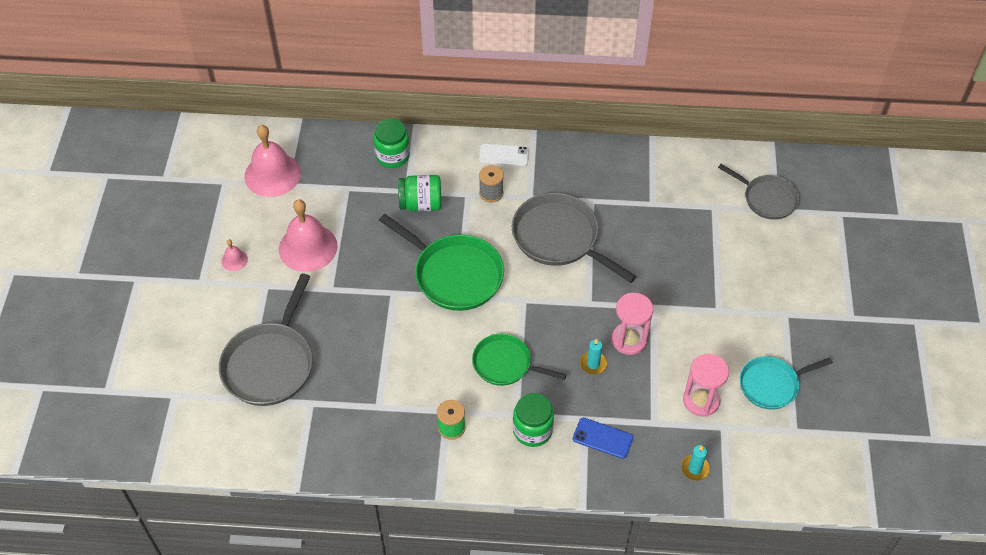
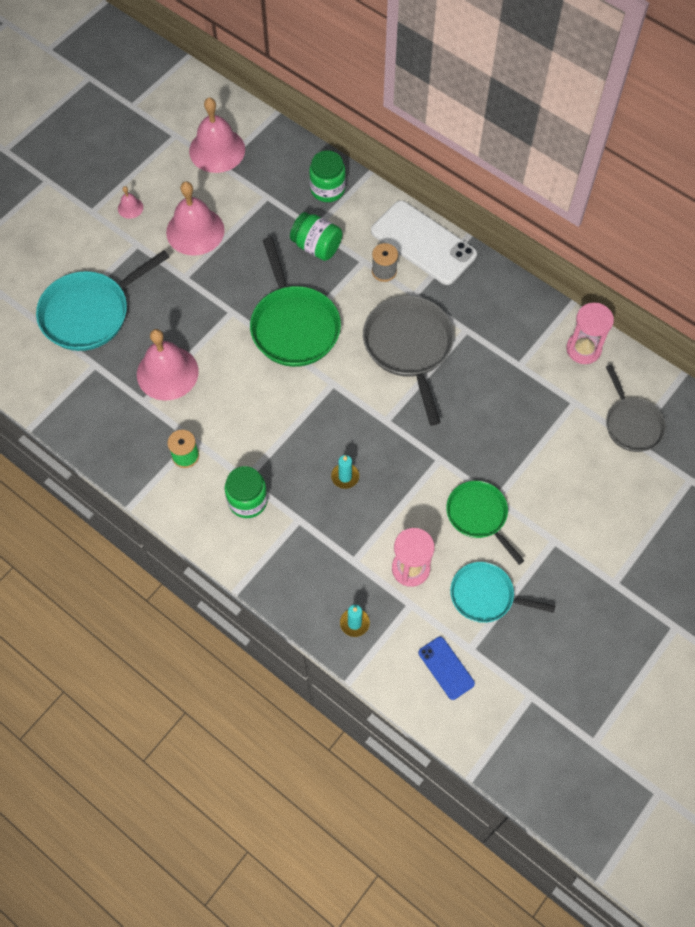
camera: 35 degrees right, 10 degrees up
(270, 364) = (90, 313): grey pan -> turquoise pan
(380, 372) = (167, 373): none -> pink bell
(504, 155) = (423, 243): white phone -> white phone, size x2.00
(505, 364) = (272, 430): green pan -> green pan (479, 515)
(602, 438) = (299, 545): blue phone -> blue phone (446, 668)
(629, 340) = (393, 475): pink hourglass -> pink hourglass (583, 349)

